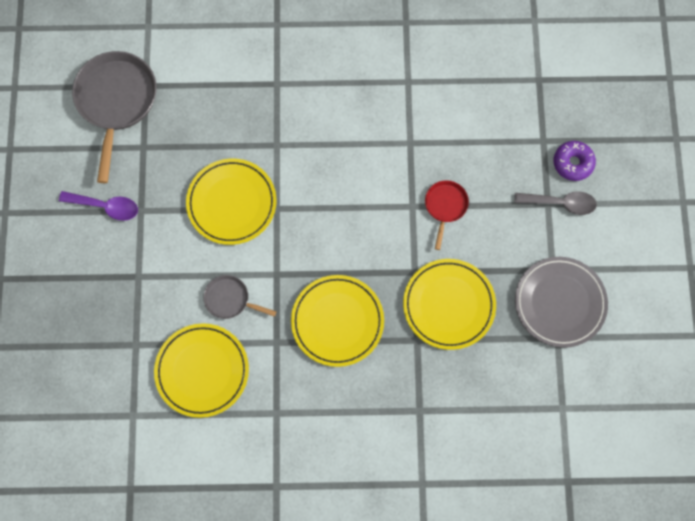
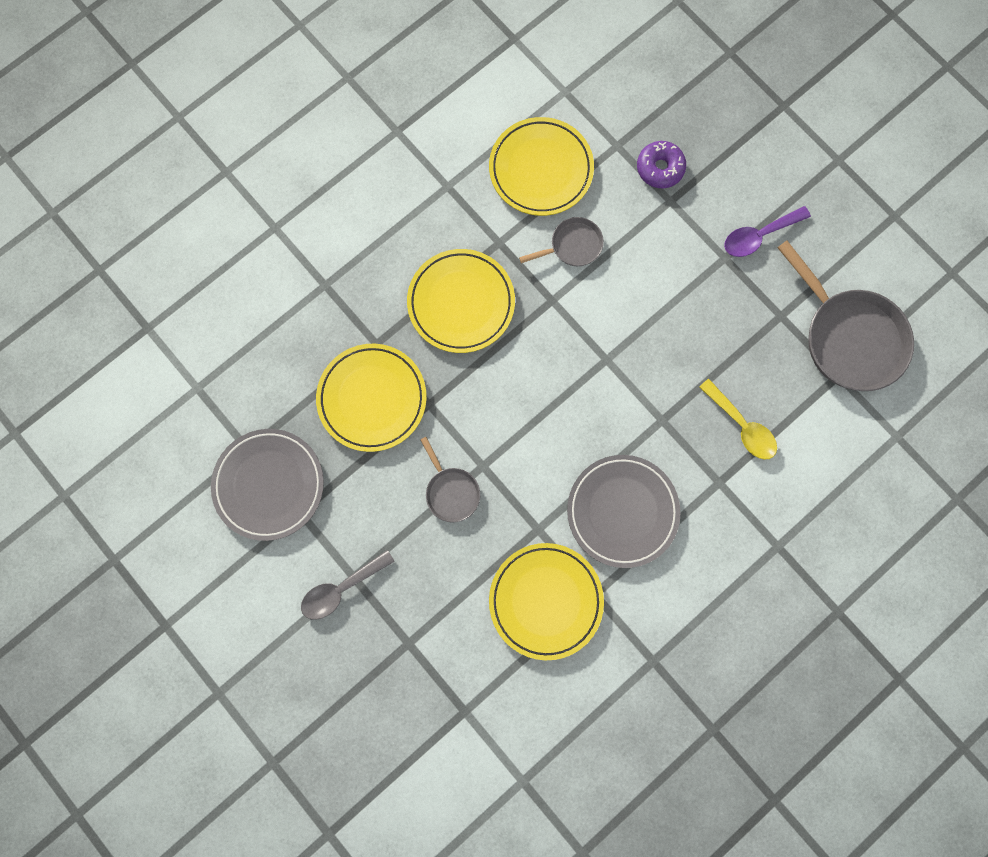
camera: 140 degrees right, 5 degrees up
(232, 104) = (741, 426): none -> yellow spoon
(232, 203) = (651, 331): yellow plate -> yellow plate (545, 600)
(350, 113) = (622, 511): none -> grey plate
(445, 206) = (451, 491): red pan -> grey pan
(573, 163) = (360, 643): purple donut -> purple donut (659, 168)

